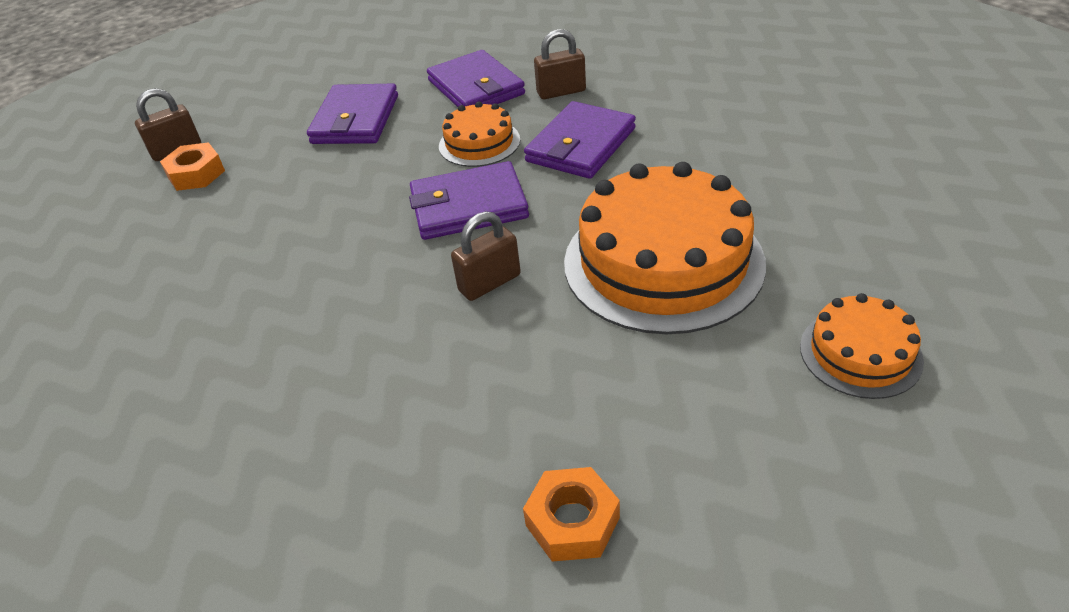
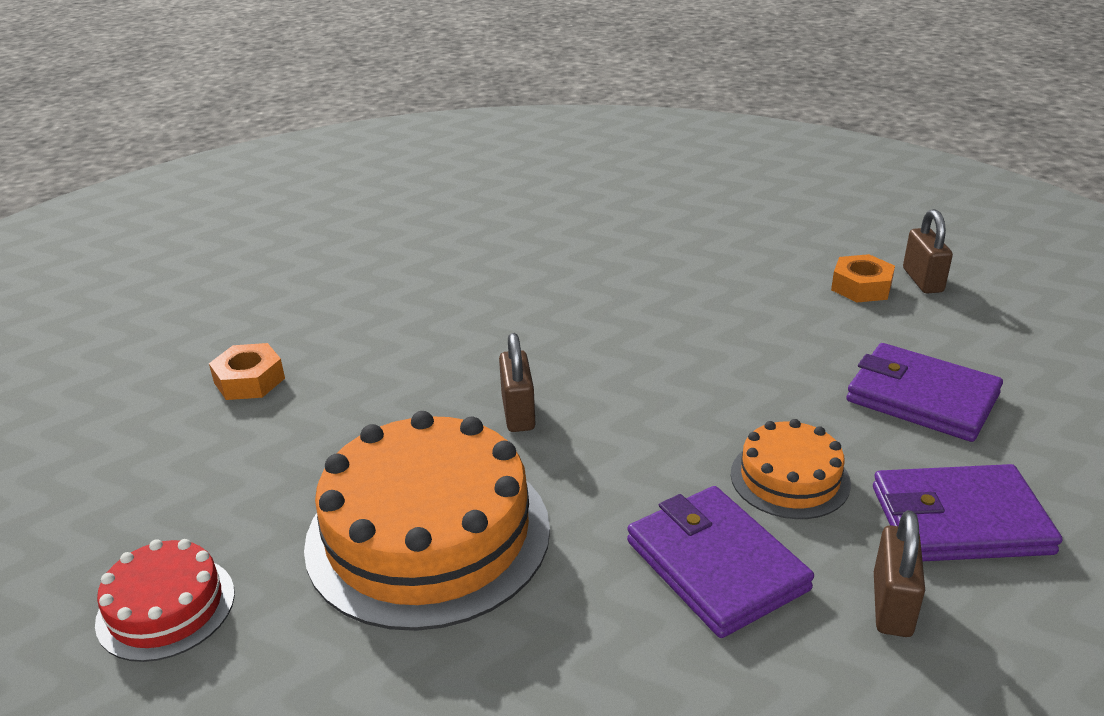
camera: 115 degrees right, 10 degrees down
(468, 206) = (655, 433): purple wallet -> none
(860, 353) = (166, 607): orange cake -> red cake

